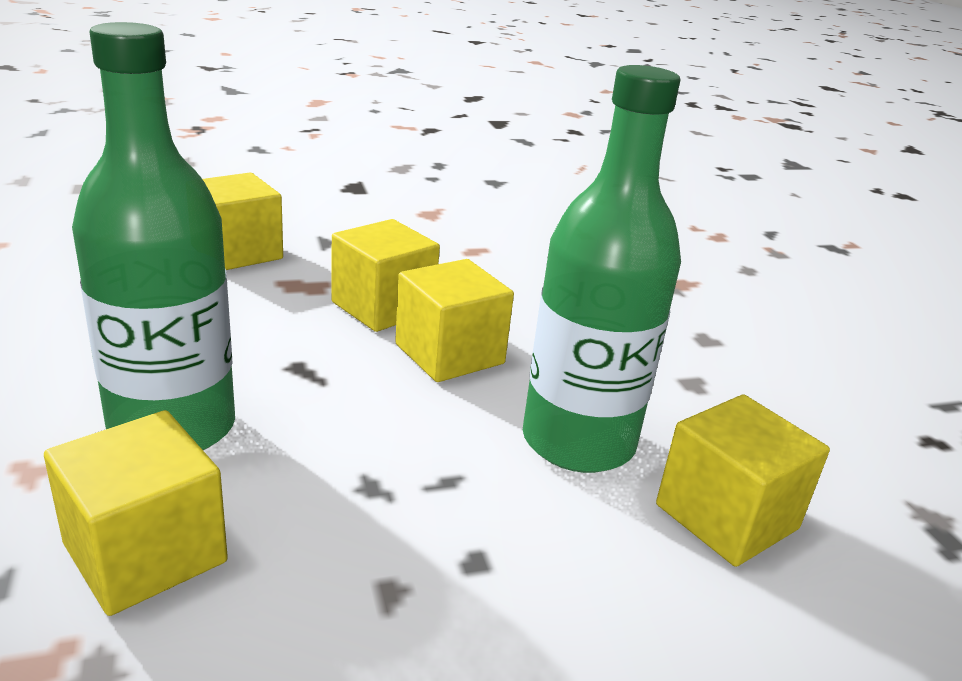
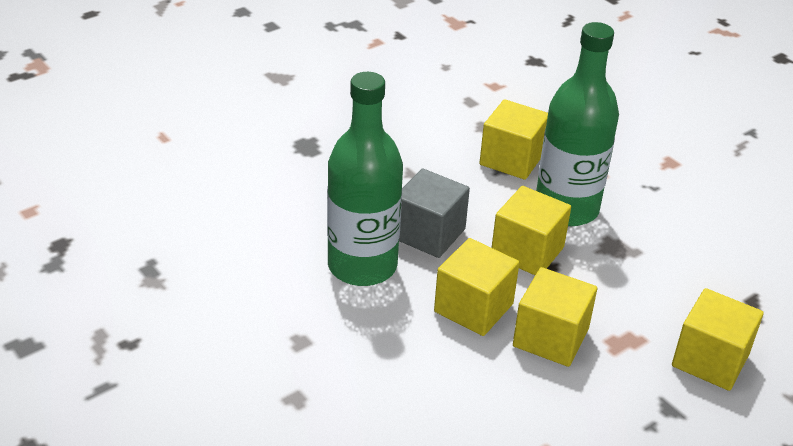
camera: 160 degrees right, 10 degrees up
(442, 457) = (428, 234): none -> grey cube
(726, 517) = (272, 245): yellow cube -> yellow cube (527, 252)

